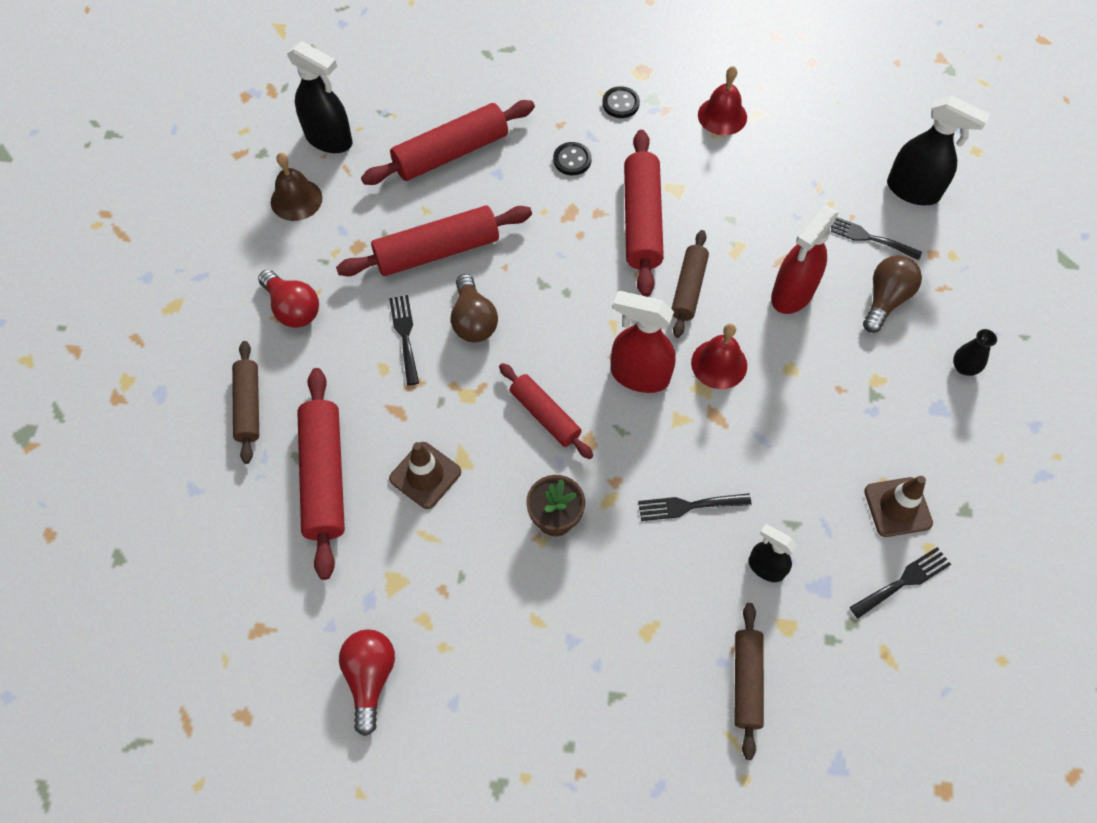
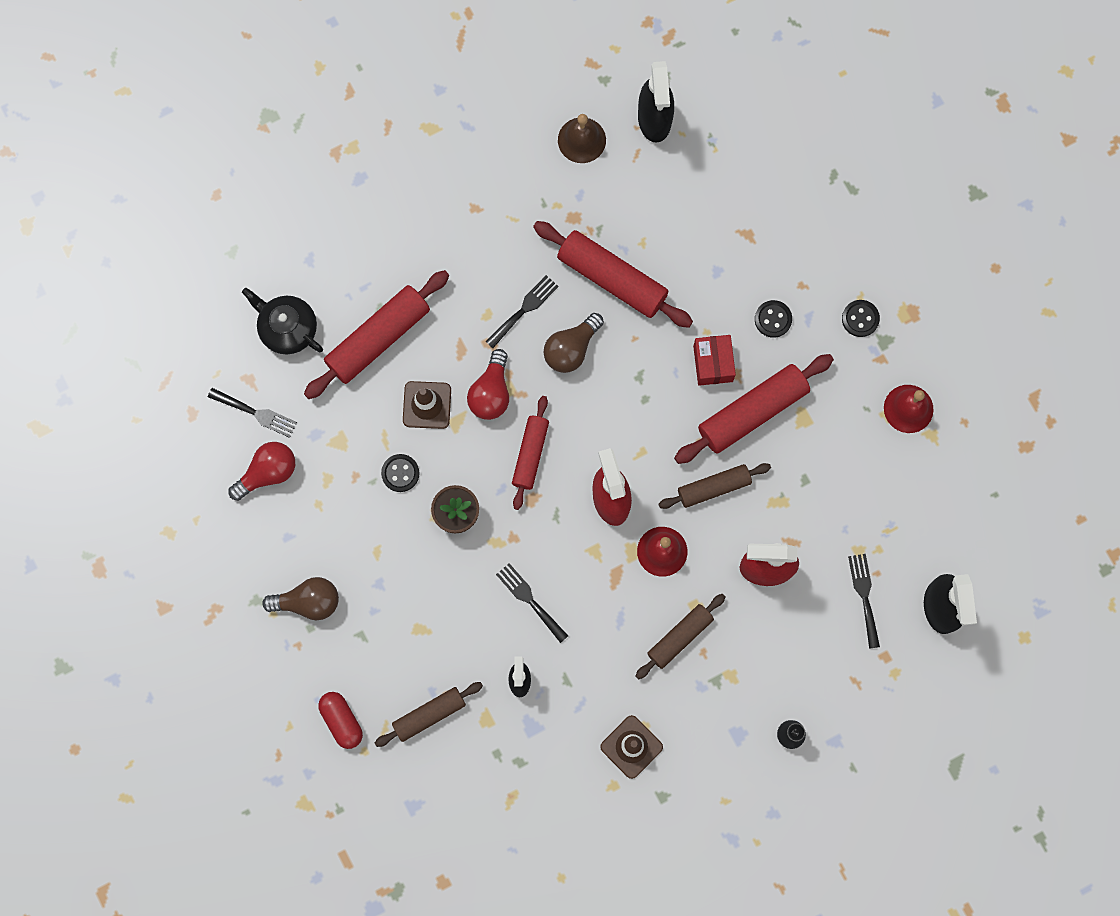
camera: 55 degrees right, 15 degrees up
(240, 555) = (287, 328): none -> black teapot
(248, 406) = (393, 245): brown rolling pin -> brown rolling pin (679, 637)
(293, 308) = (488, 213): red light bulb -> red light bulb (491, 392)
(451, 153) = (710, 221): red rolling pin -> none
(473, 544) = (400, 473): none -> black button
(575, 223) = (713, 363): none -> red box
(695, 782) = (341, 721): none -> red capsule
(885, 300) = (811, 643): brown light bulb -> brown light bulb (308, 602)
(904, 581) = (575, 781): black fork -> black fork (256, 413)

